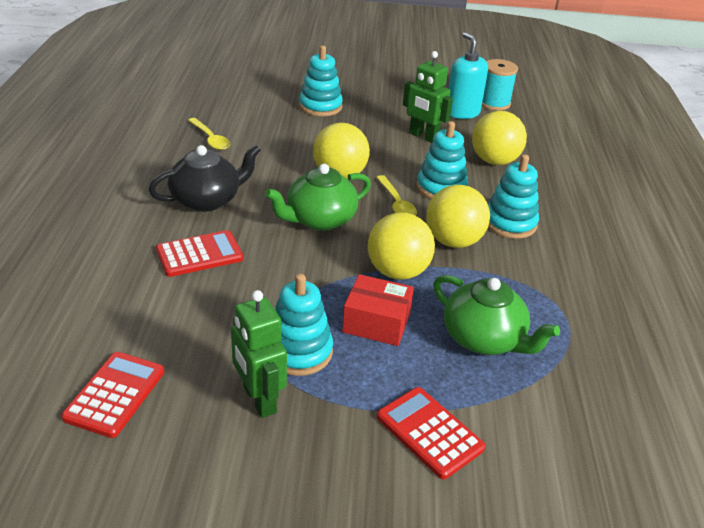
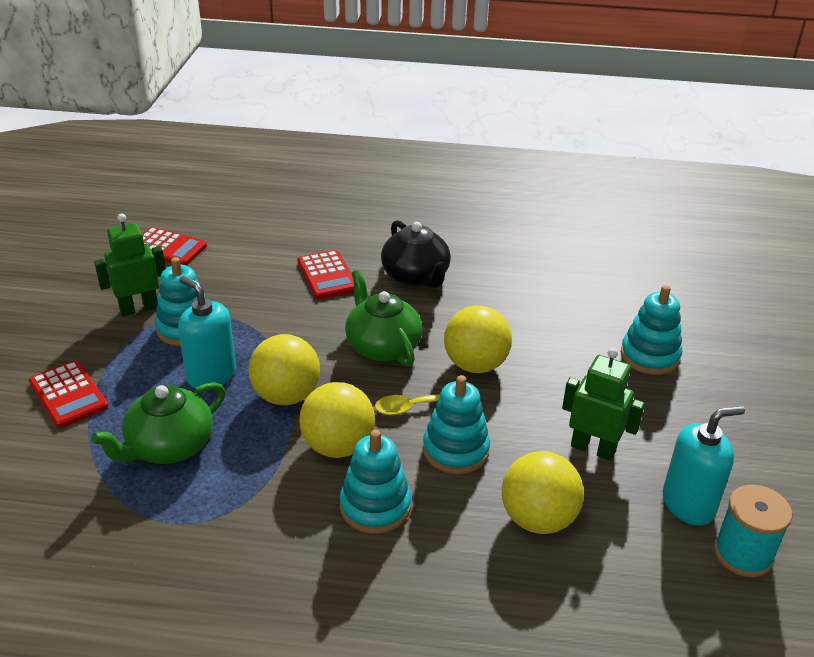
camera: 95 degrees right, 0 degrees up
(211, 139) = (538, 275): yellow spoon -> none
(376, 322) = (211, 375): red box -> turquoise soap dispenser
(423, 136) = (593, 449): green robot -> green robot turned 75 degrees clockwise
(429, 432) = (68, 395): red calculator -> red calculator turned 90 degrees clockwise

